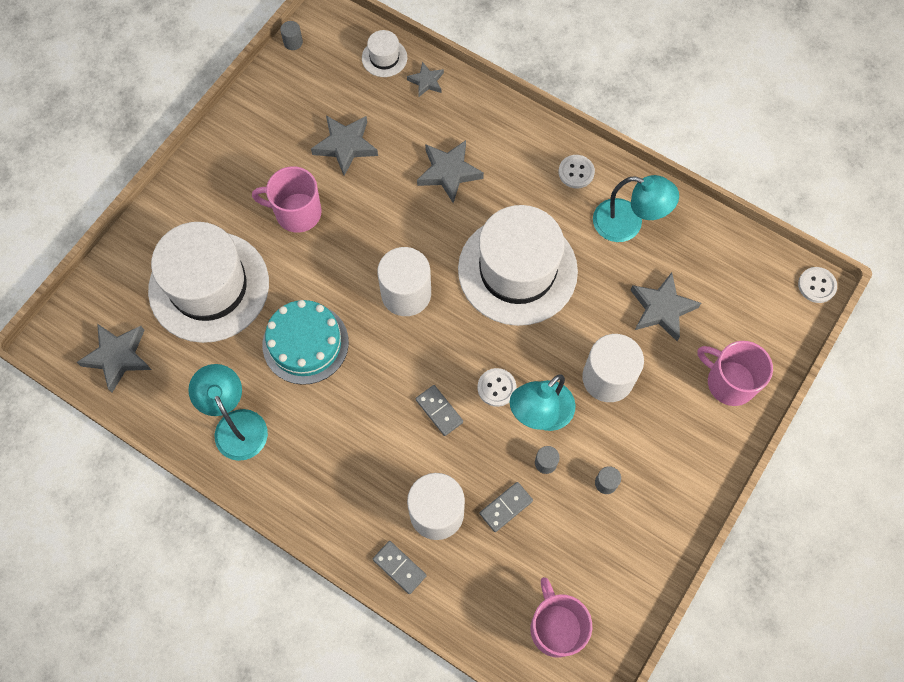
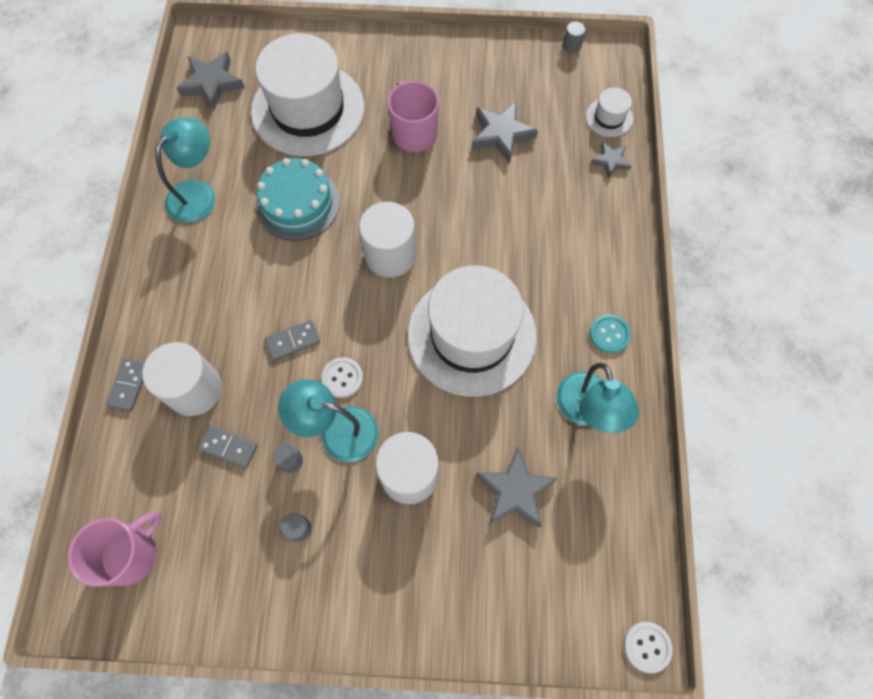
camera: 60 degrees right, 0 degrees up
(439, 411) = (293, 341): grey domino -> grey domino turned 45 degrees clockwise
(449, 172) = (532, 226): grey star -> none
(576, 172) = (609, 334): white button -> turquoise button
(729, 382) = (475, 602): pink mug -> none

